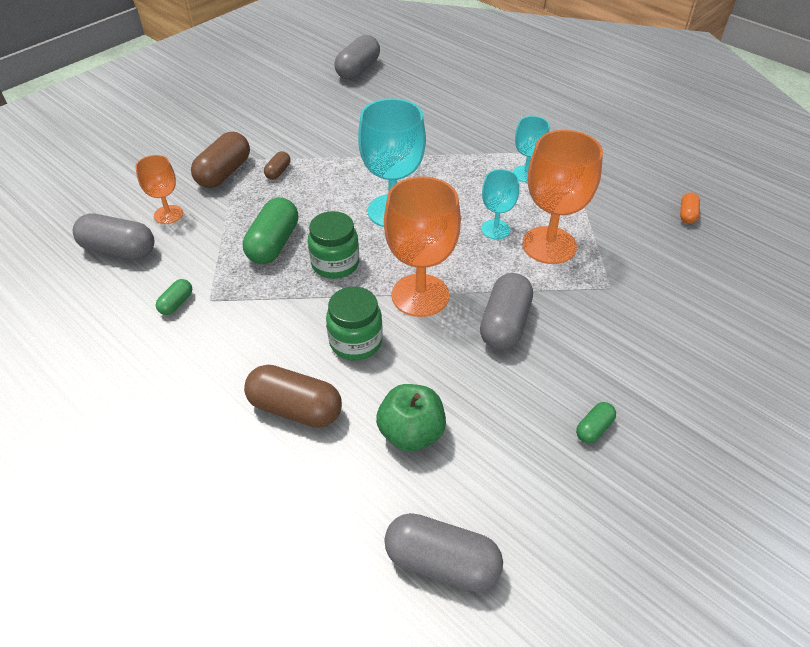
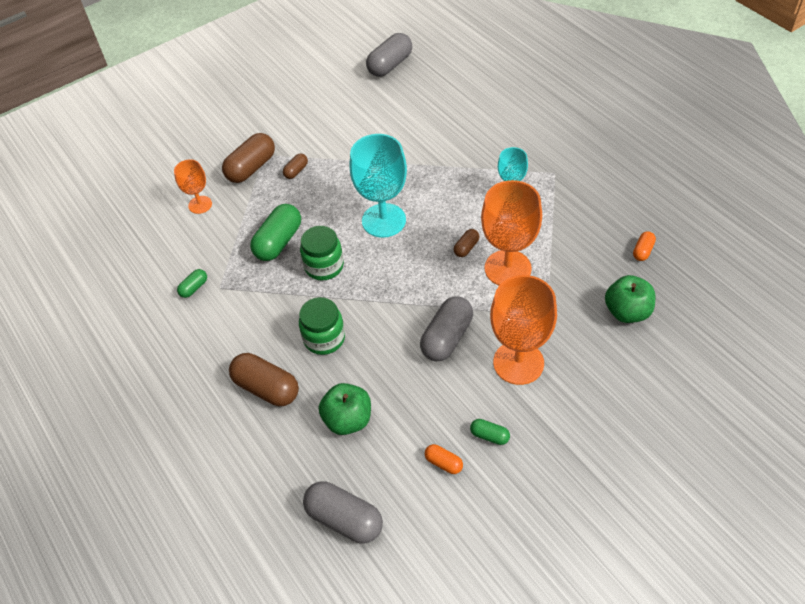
camera: 15 degrees right, 5 degrees up
(119, 250) = (157, 234): grey capsule -> none
(420, 295) = (385, 303): orange goblet -> orange goblet (518, 363)
(495, 229) = (466, 248): turquoise goblet -> brown capsule
(549, 469) = (443, 463): none -> orange capsule
(594, 428) = (489, 436): green capsule -> green capsule turned 60 degrees clockwise
(696, 275) = (627, 312): none -> green apple

